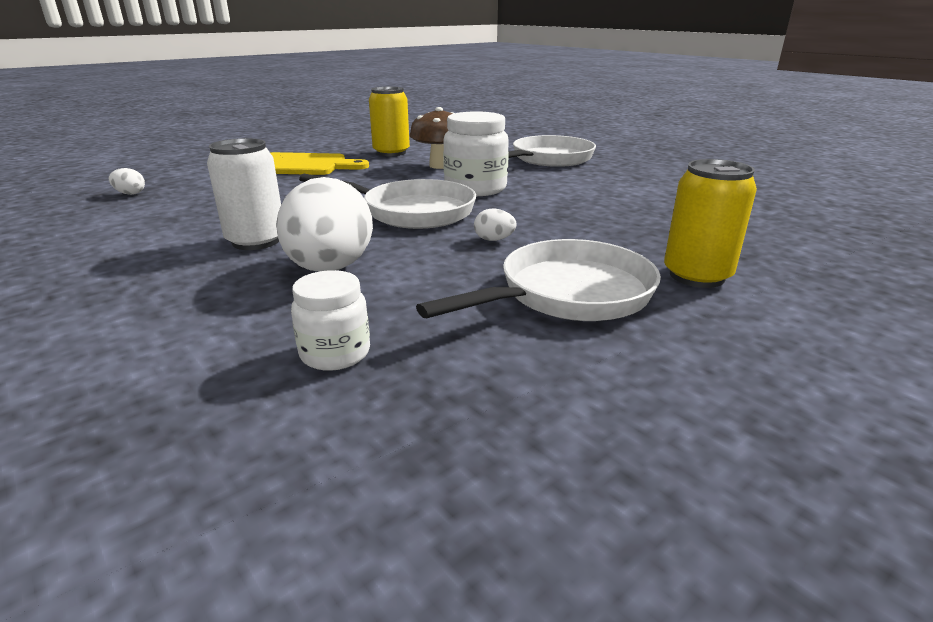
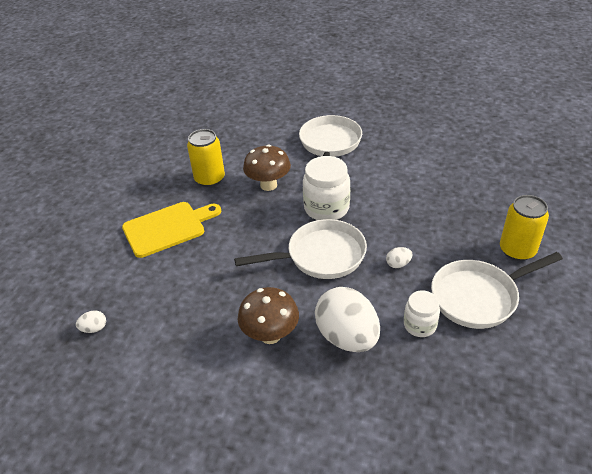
camera: 30 degrees left, 15 degrees up
(256, 241) = (270, 335): white can -> brown mushroom
(335, 353) = (431, 397): white jar -> white jar (420, 325)
(567, 294) = (479, 297): white pan -> white pan turned 135 degrees counterclockwise

